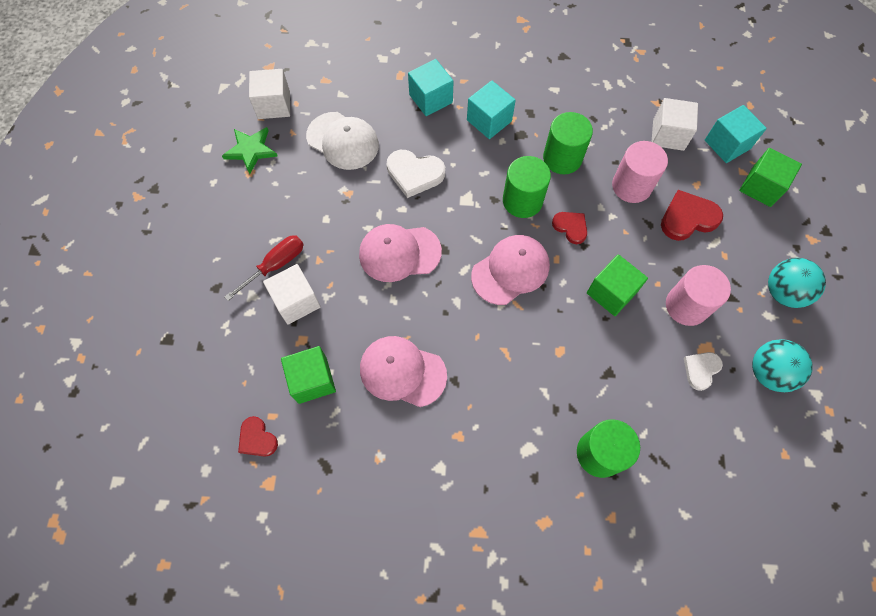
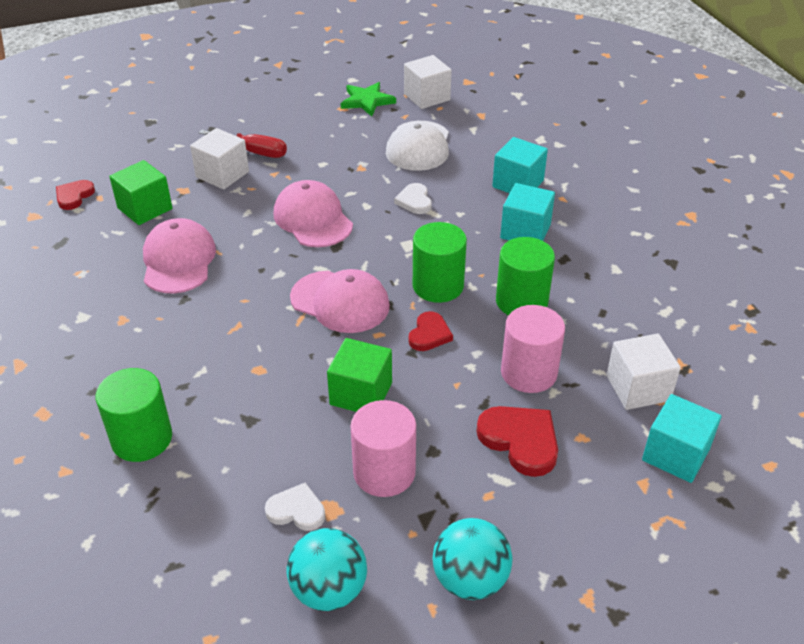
camera: 65 degrees right, 25 degrees down
(414, 174) = (414, 201): white heart -> white heart, size x0.63
(761, 187) = (634, 511): green cube -> none

